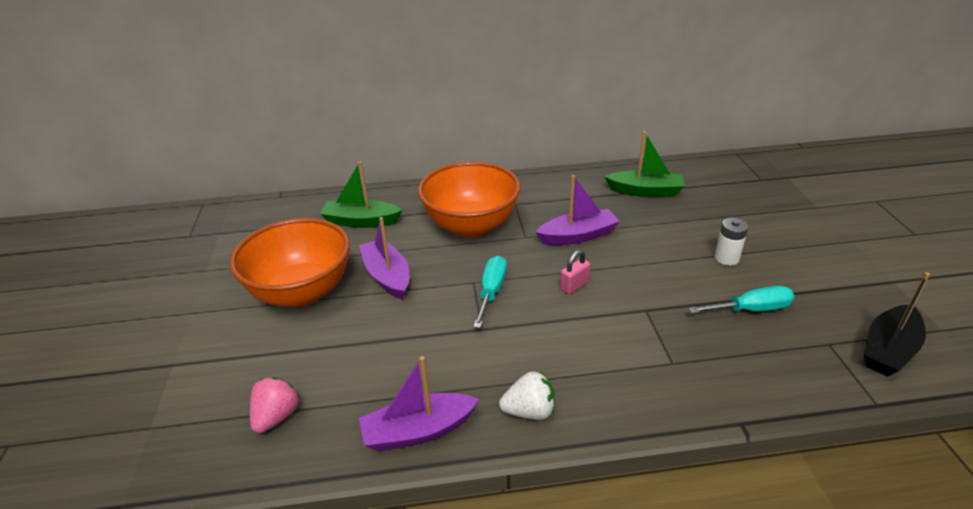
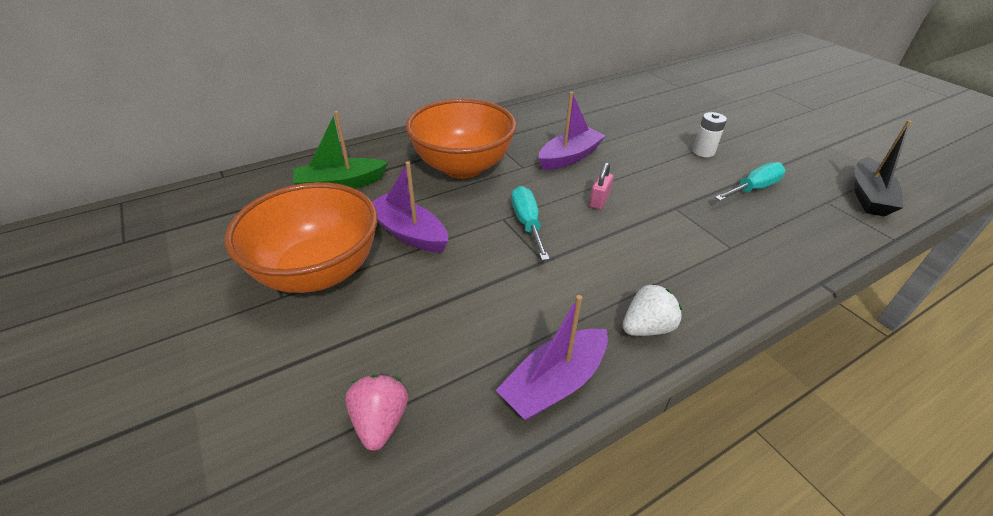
camera: 25 degrees left, 5 degrees up
(645, 191) = (598, 110): green boat -> none

